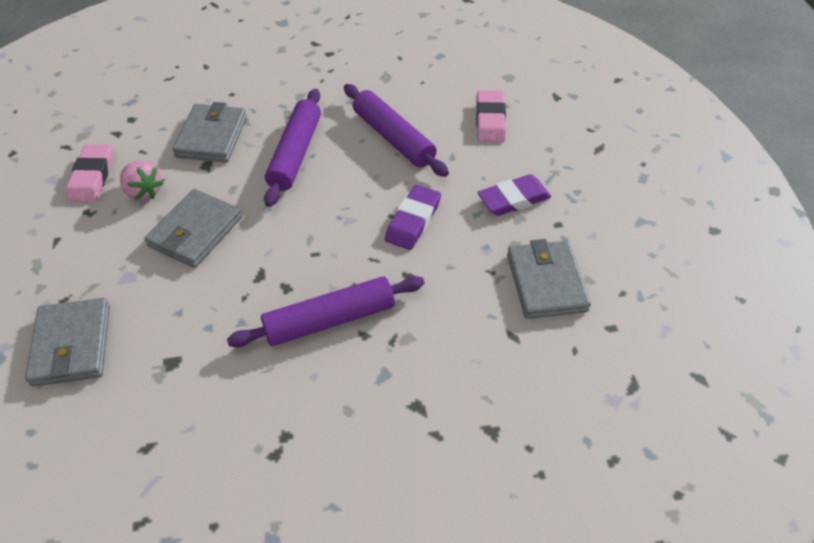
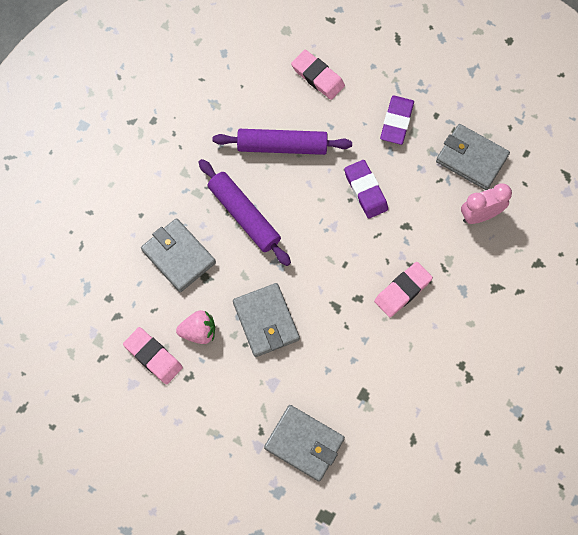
camera: 50 degrees left, 20 degrees up
(329, 319) = (402, 291): purple rolling pin -> pink eraser
(489, 332) = (479, 215): none -> pink clock

